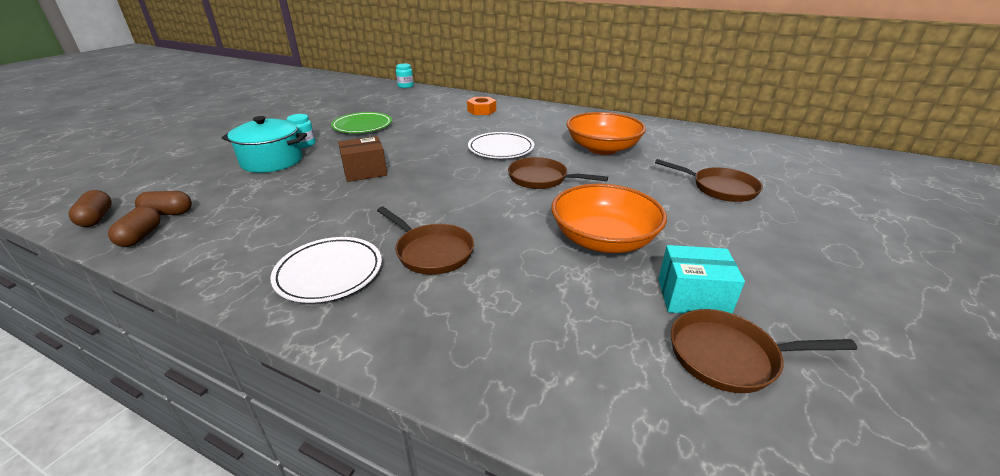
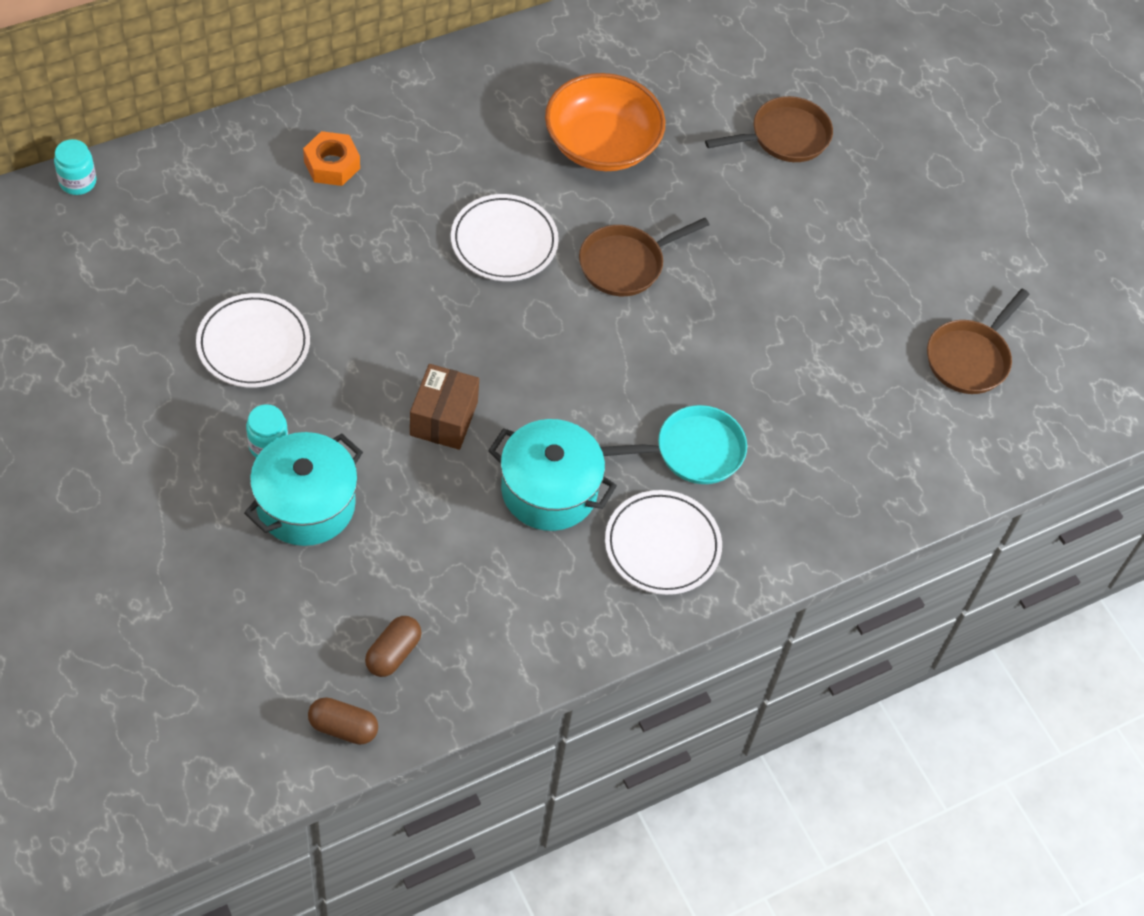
camera: 60 degrees left, 25 degrees up
(141, 236) = (440, 688): brown capsule -> none
(342, 215) = (549, 490): none -> turquoise pot
(362, 126) = (253, 344): green plate -> white plate
(431, 252) = (693, 451): brown pan -> turquoise pan
(603, 239) = (786, 310): orange bowl -> none
(692, 297) = (905, 321): turquoise box -> none

